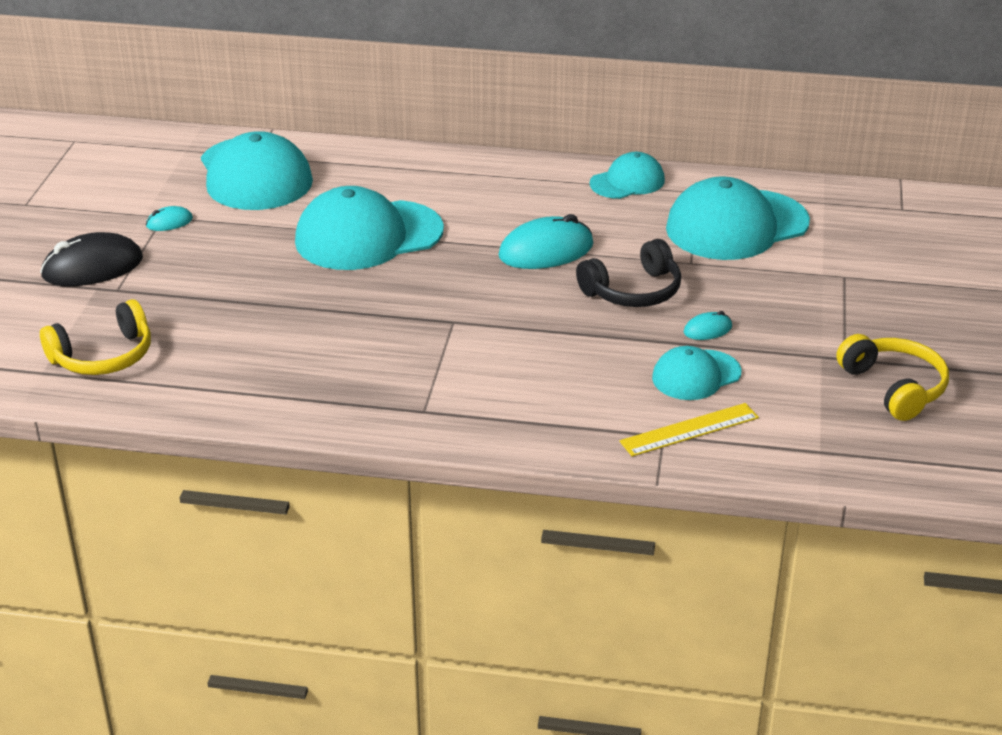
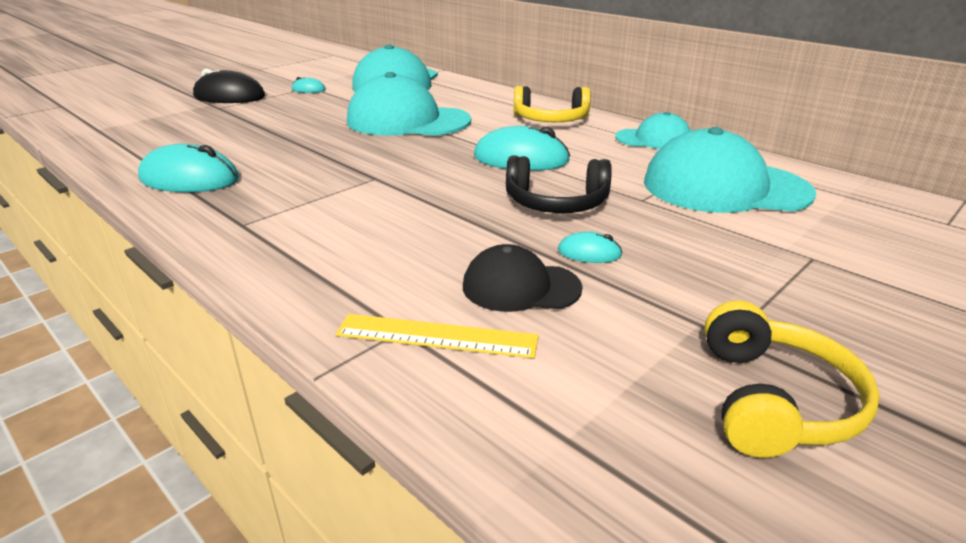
camera: 35 degrees right, 5 degrees down
(103, 356) = (140, 131): yellow headphones -> yellow headphones (551, 120)
(287, 389) = (190, 179): none -> turquoise mouse
(696, 375) = (521, 287): turquoise cap -> black cap

